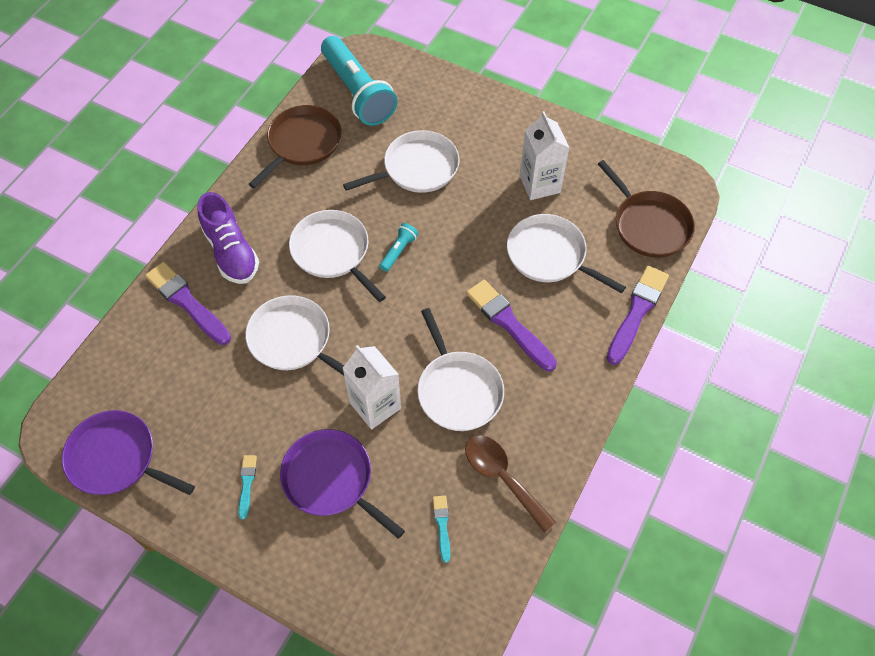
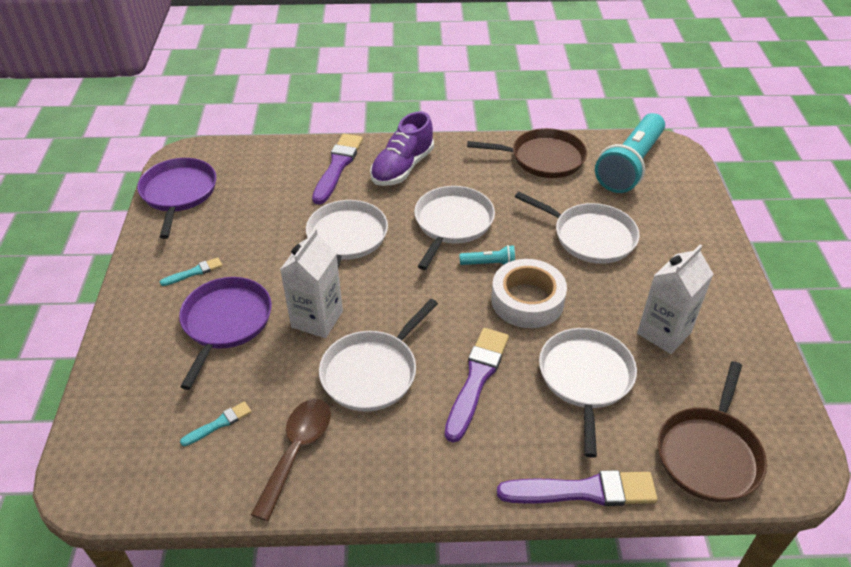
camera: 60 degrees right, 15 degrees down
(454, 248) = (527, 300): none -> white tape

